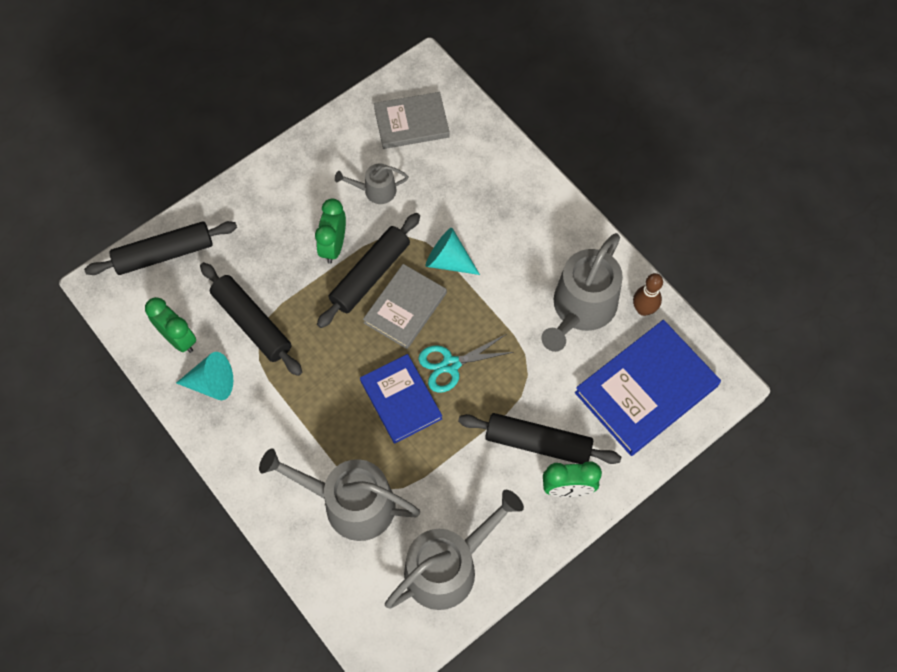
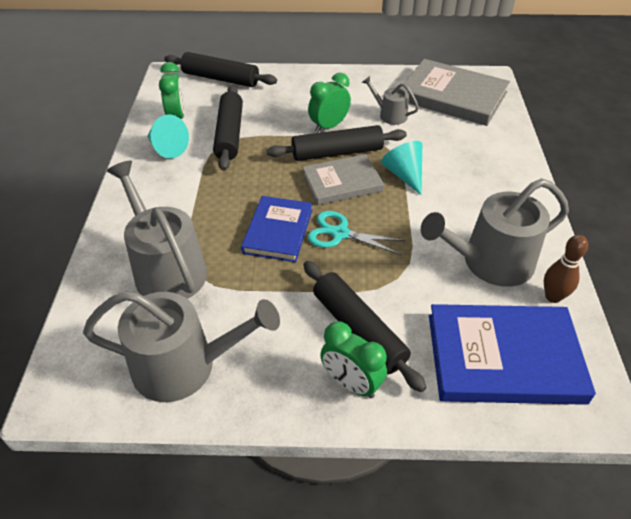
camera: 40 degrees right, 20 degrees down
(411, 123) = (452, 96): grey book -> grey book, size x1.57

